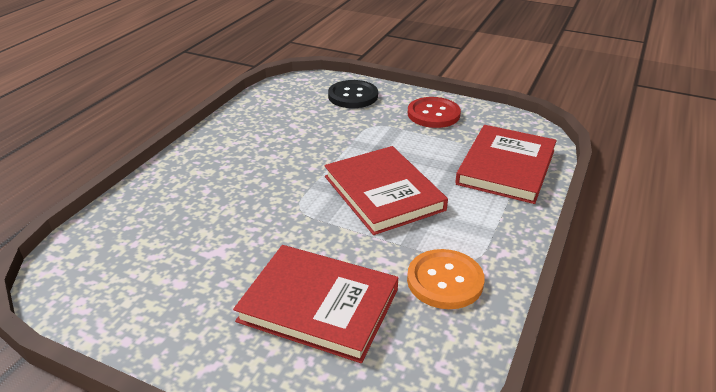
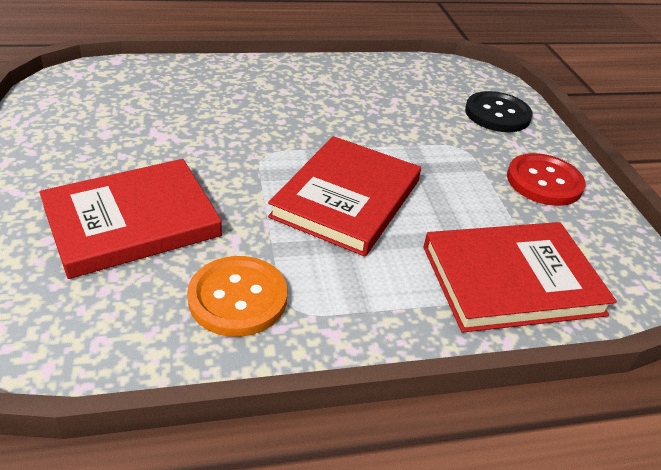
camera: 50 degrees right, 5 degrees up
(319, 305) = (132, 221): red book -> red book turned 75 degrees clockwise

